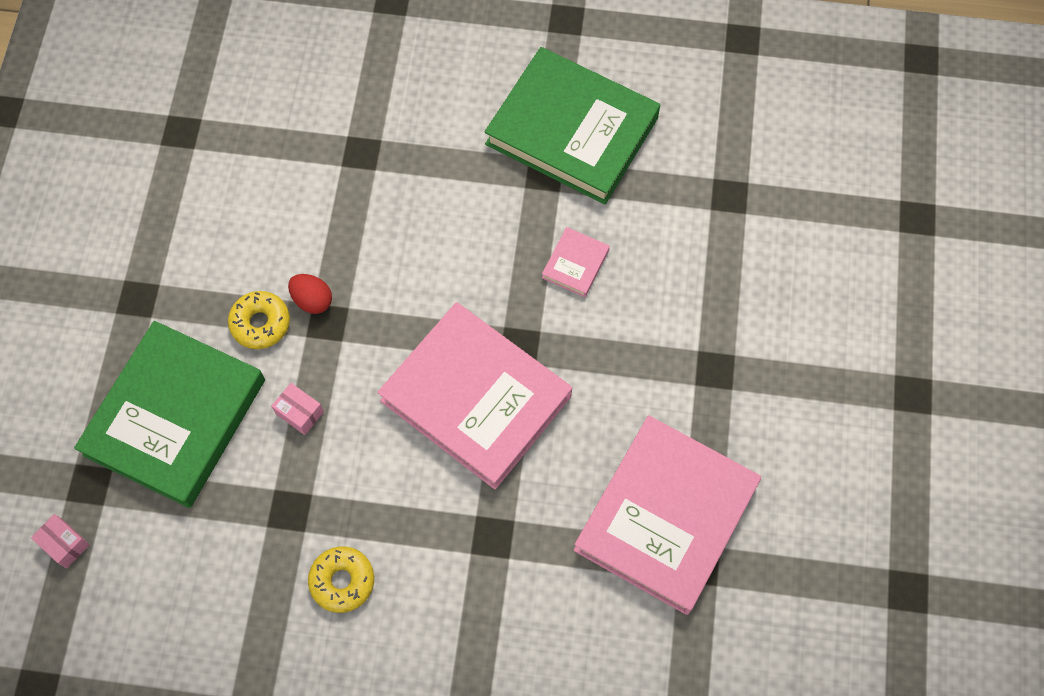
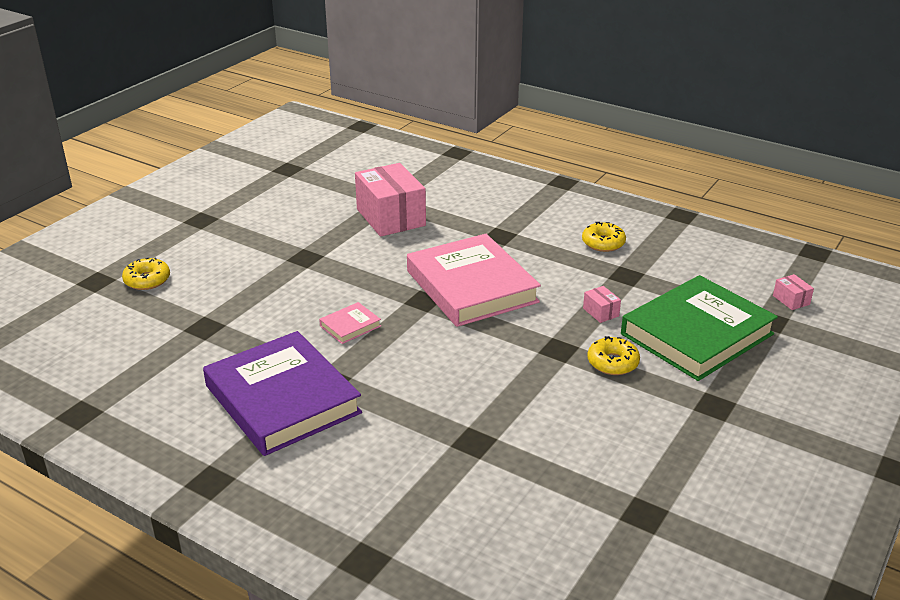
camera: 155 degrees left, 35 degrees down
(312, 300) = (564, 363): red egg -> none
(572, 130) = (282, 399): green book -> purple book
(666, 517) = (391, 217): pink book -> pink box
(862, 244) = (147, 280): none -> yellow donut

